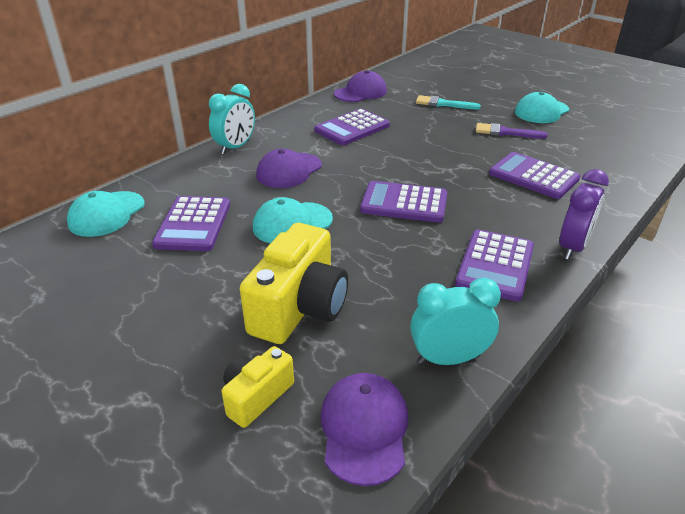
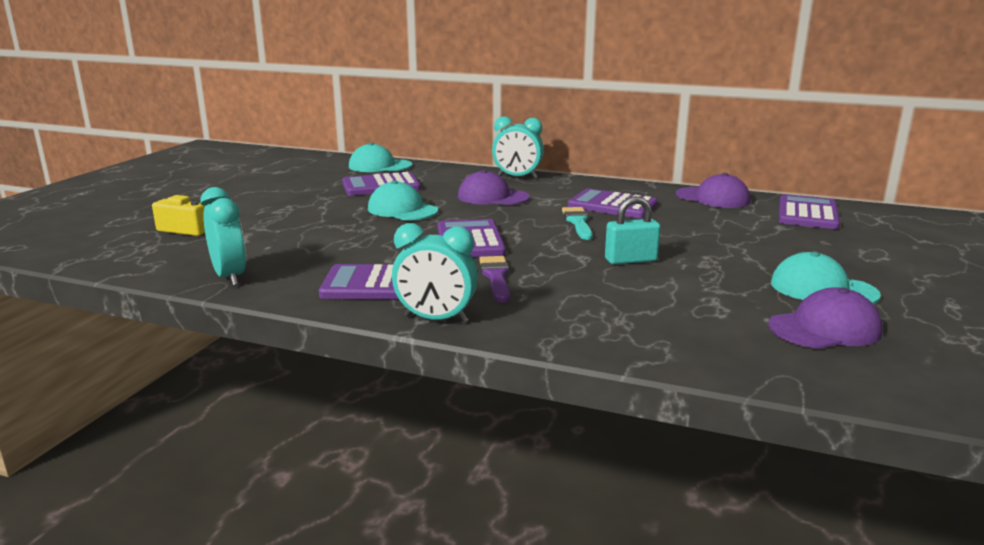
camera: 70 degrees right, 15 degrees down
(299, 308) = (284, 227): yellow camera -> none
(364, 429) = (153, 259): purple cap -> purple cap (825, 328)
(443, 104) = (746, 234): turquoise brush -> turquoise brush (578, 222)
(476, 150) = (630, 260): none -> turquoise padlock
(505, 132) = (708, 271): purple brush -> purple brush (496, 277)
(533, 176) = (595, 293): purple calculator -> purple calculator (807, 214)
(573, 247) = (436, 319): purple clock -> turquoise clock

